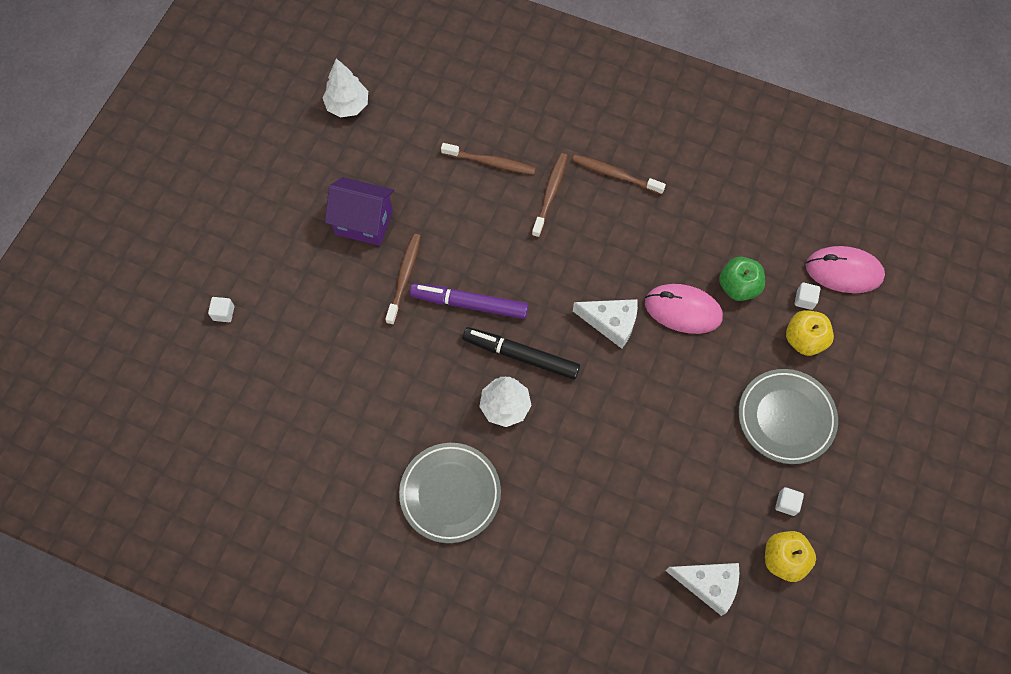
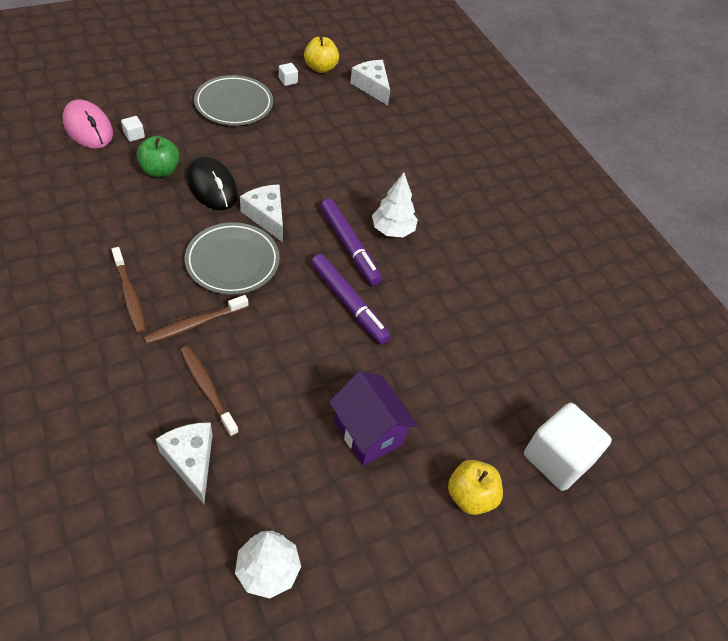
camera: 145 degrees left, 15 degrees down
(223, 313) = (557, 458): white cube -> white cube, size x2.49
(404, 277) = (378, 361): brown toothbrush -> none
(450, 119) = (191, 461): none -> white cheese
(450, 493) = (477, 217): grey plate -> grey plate (232, 261)
(521, 356) = (349, 246): black marker -> purple marker
(683, 310) = (212, 187): pink mouse -> black mouse
(804, 340) = (167, 121): yellow apple -> yellow apple (470, 496)

